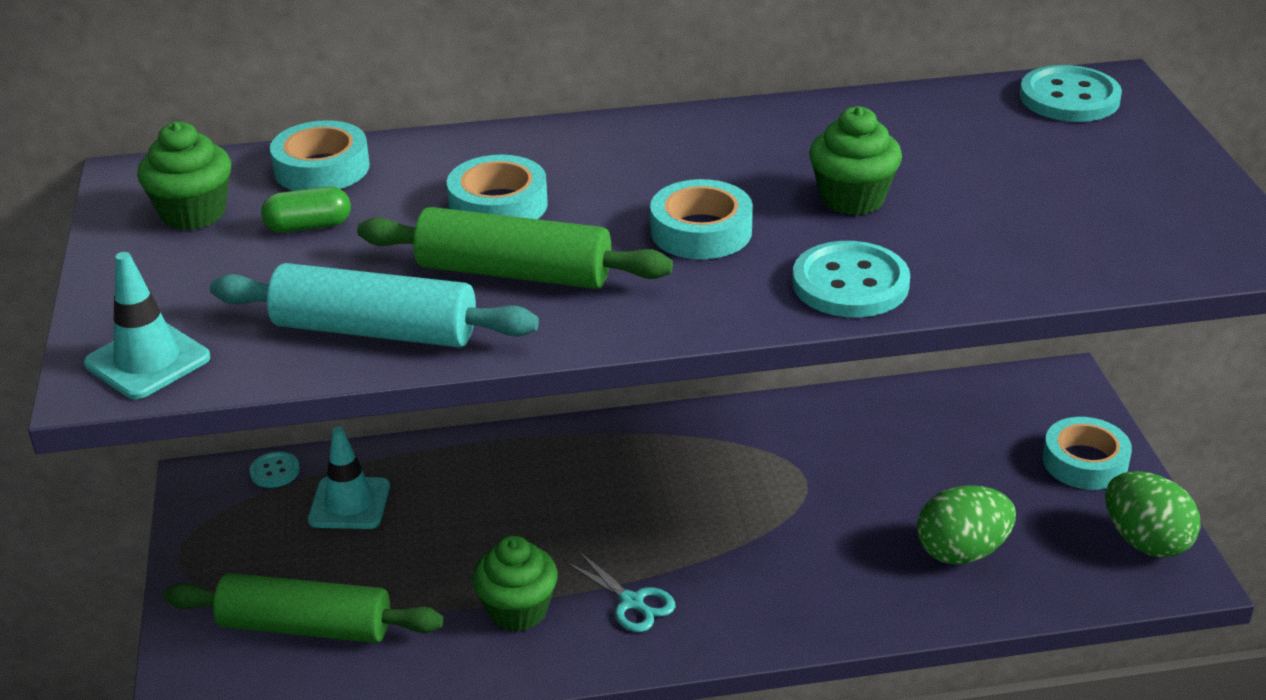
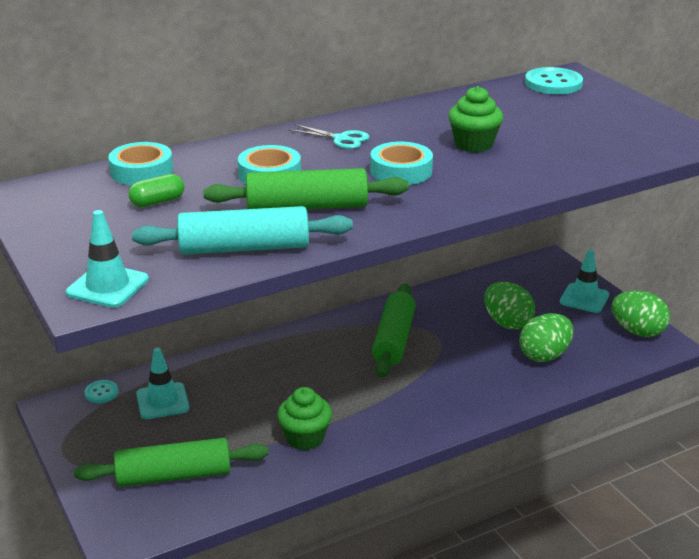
camera: 20 degrees left, 5 degrees down
(193, 213) = (74, 206): green cupcake -> none
(632, 602) = (372, 419): turquoise scissors -> turquoise scissors (341, 139)
(734, 473) = (394, 340): none -> green rolling pin
(850, 284) = (504, 184): turquoise button -> none
(931, 480) = (507, 323): none -> green egg
(1085, 462) = (584, 298): turquoise tape -> turquoise traffic cone

